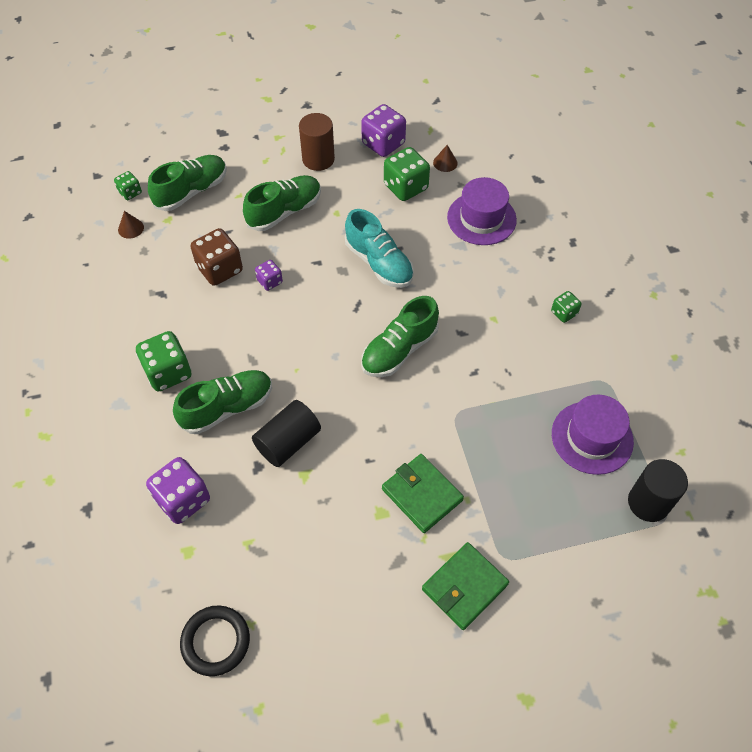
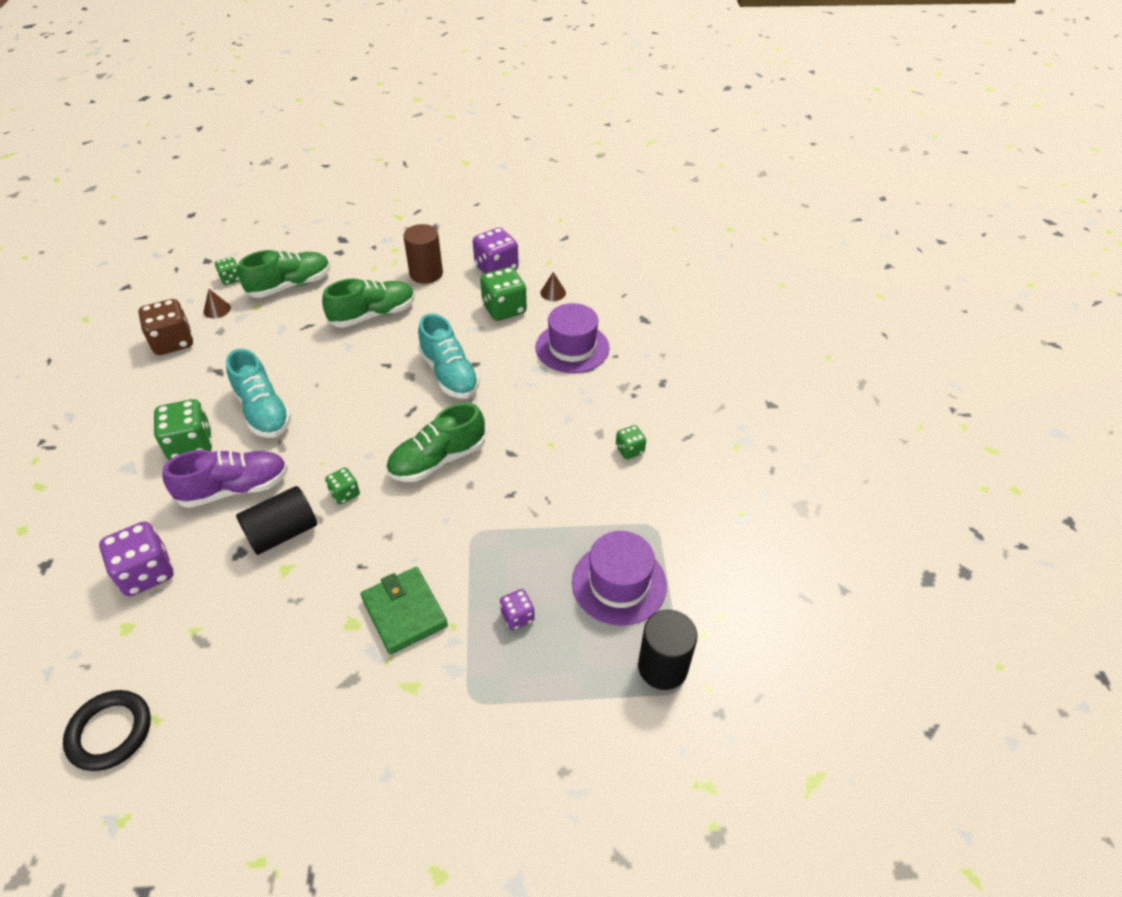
camera: 10 degrees right, 10 degrees down
(220, 269) = (286, 357): brown dice -> brown dice (173, 342)
(221, 328) = (263, 411): none -> turquoise shoe
(227, 408) = (234, 489): green shoe -> purple shoe
(270, 281) = (331, 375): purple dice -> purple dice (517, 616)
(329, 396) = (345, 494): none -> green dice
(464, 587) = (413, 724): green wallet -> none

